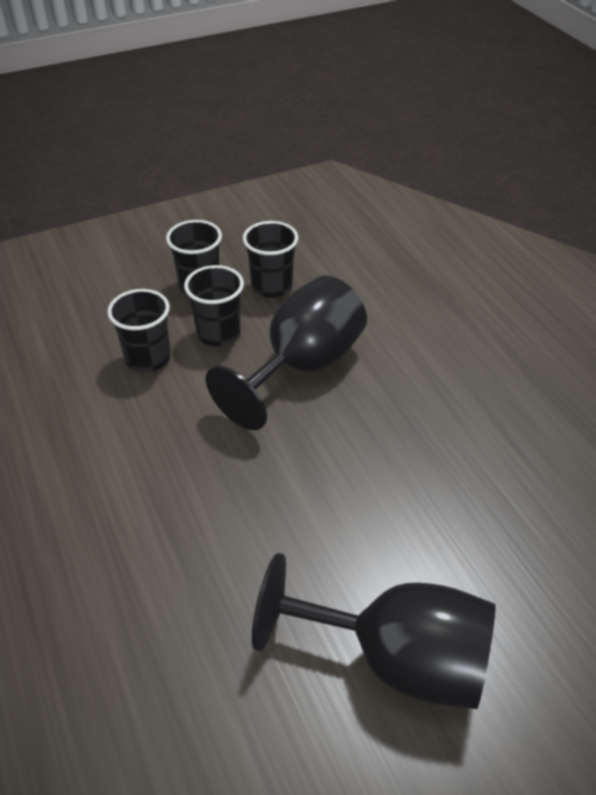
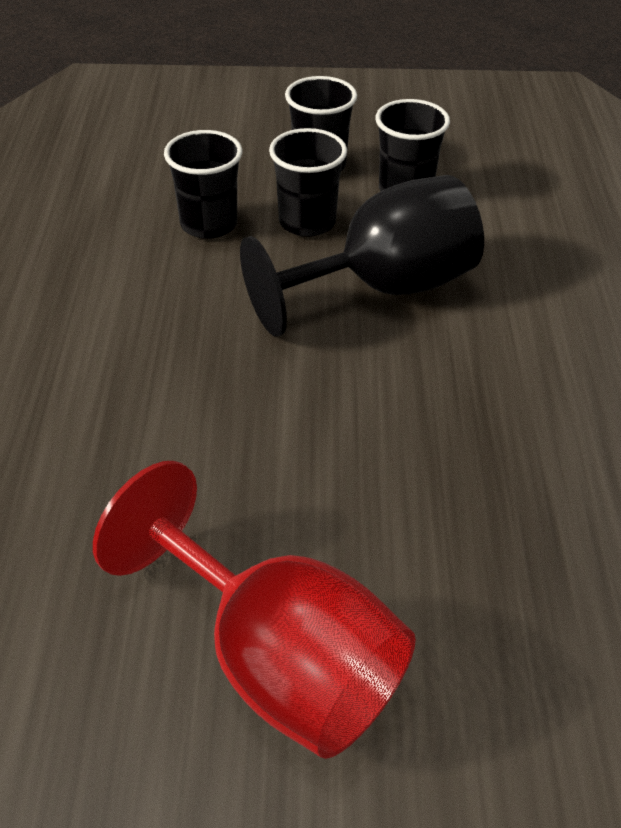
camera: 25 degrees right, 0 degrees up
(396, 658) = (278, 660): black goblet -> red goblet

